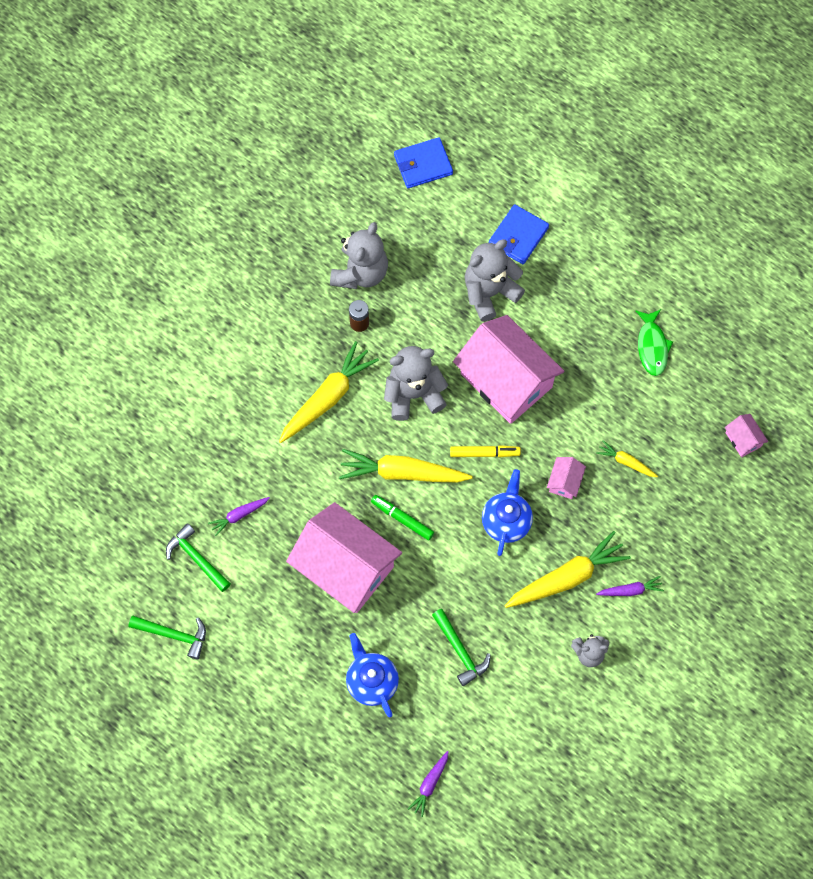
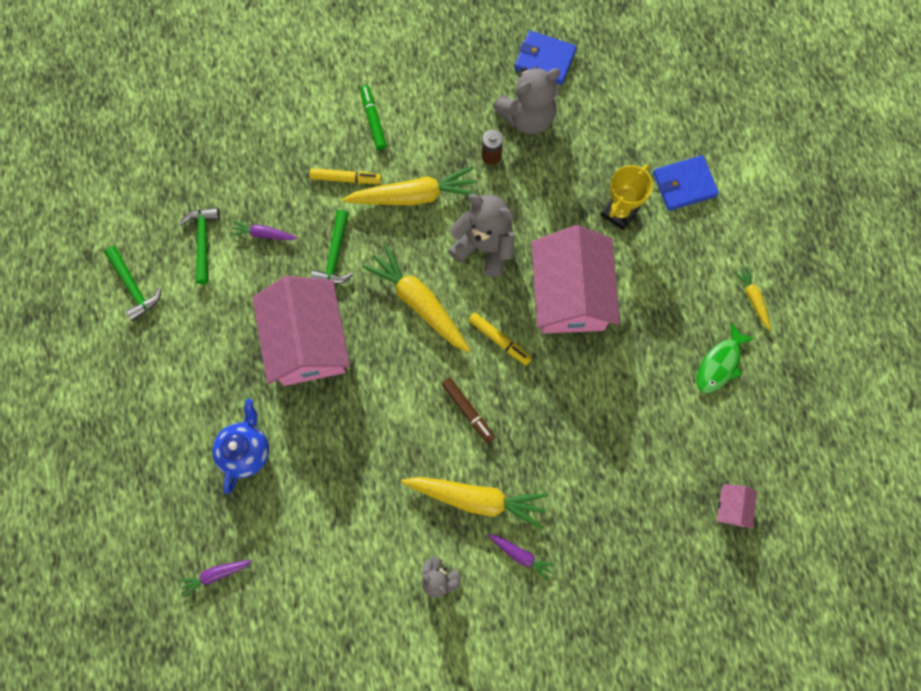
camera: 40 degrees right, 5 degrees up
(264, 425) = (345, 178): none -> yellow marker
(402, 519) = (386, 340): green marker -> green marker (373, 120)
(423, 165) = (655, 69): blue wallet -> blue wallet (545, 60)
(460, 651) = (337, 486): green hammer -> green hammer (335, 255)
(489, 292) = (619, 212): grey teddy bear -> yellow trophy
(506, 521) = (468, 410): blue teapot -> brown marker
(564, 482) = (545, 417): pink house -> none
(626, 462) = (612, 443): yellow carrot -> yellow carrot (752, 299)

